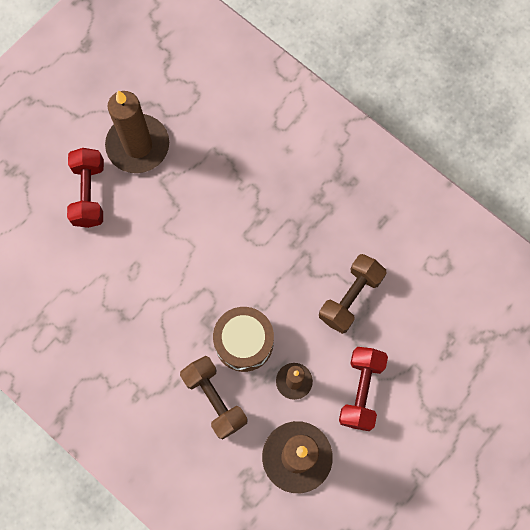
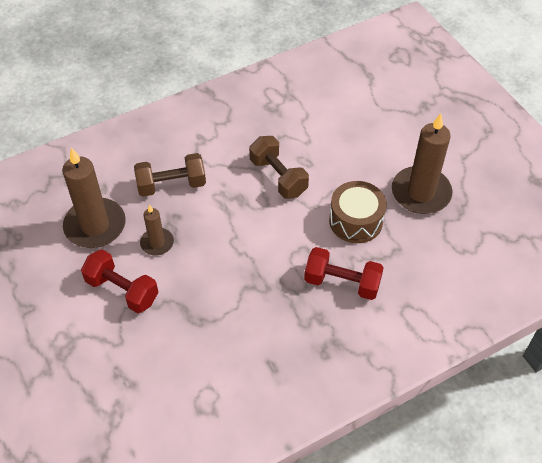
camera: 110 degrees right, 20 degrees down
(89, 194) = (385, 149): red dumbbell -> red dumbbell (342, 282)
(244, 342) = (208, 218): brown drum -> brown drum (356, 221)
(350, 297) = (209, 311): brown dumbbell -> brown dumbbell (278, 177)

